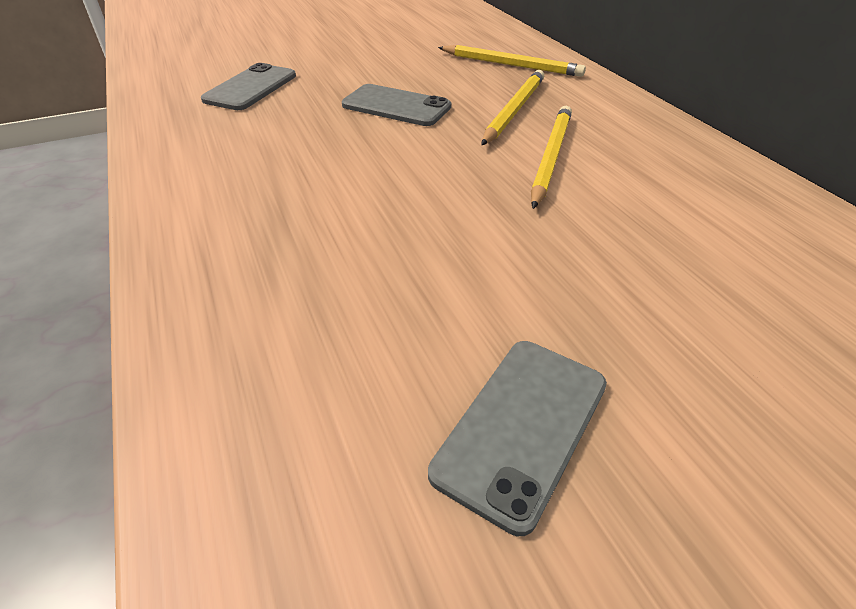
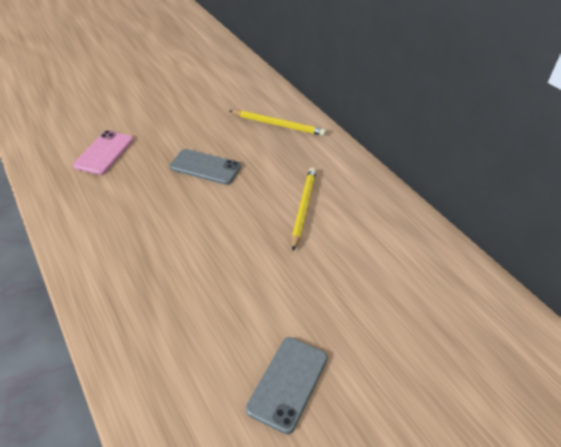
camera: 10 degrees left, 0 degrees up
(251, 88) = (104, 153): grey phone -> pink phone
(513, 110) = (280, 168): yellow pencil -> none

